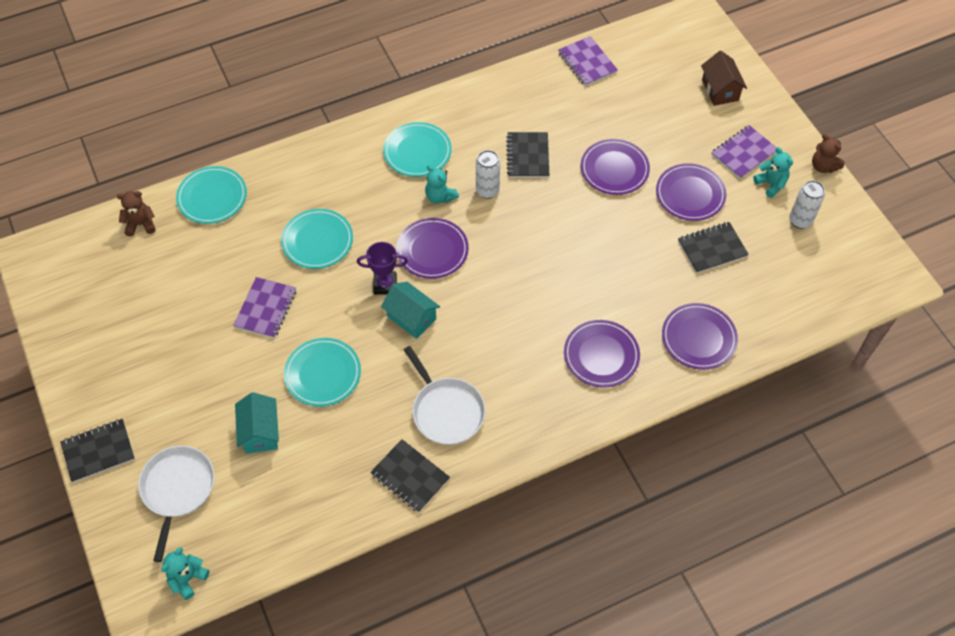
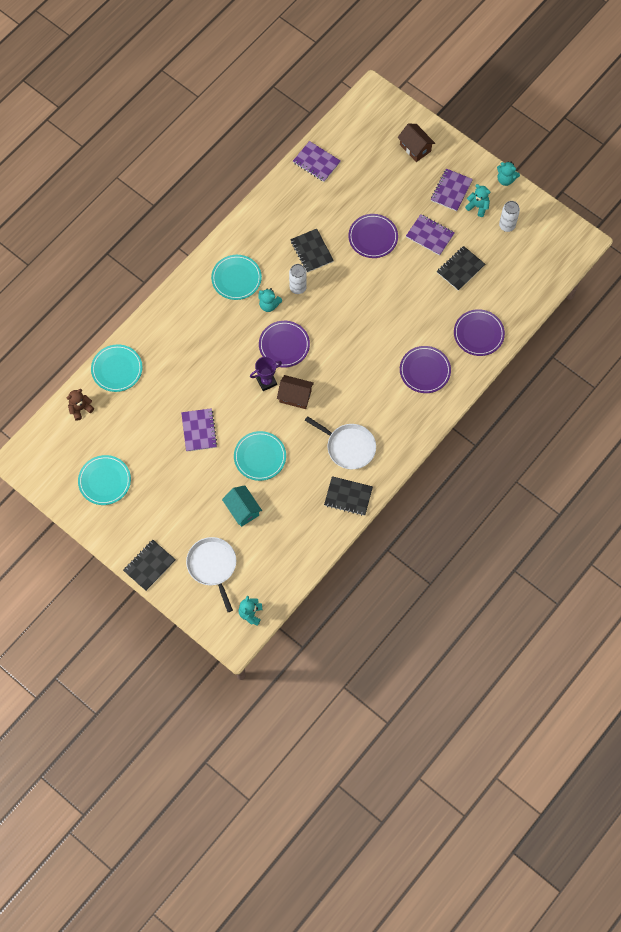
camera: 25 degrees left, 10 degrees up
(317, 241) = (205, 370): turquoise plate -> turquoise plate (104, 481)
(411, 317) = (295, 396): turquoise house -> brown house
(690, 194) = (430, 235): purple plate -> purple notebook
(823, 166) = (505, 179): brown teddy bear -> turquoise teddy bear

